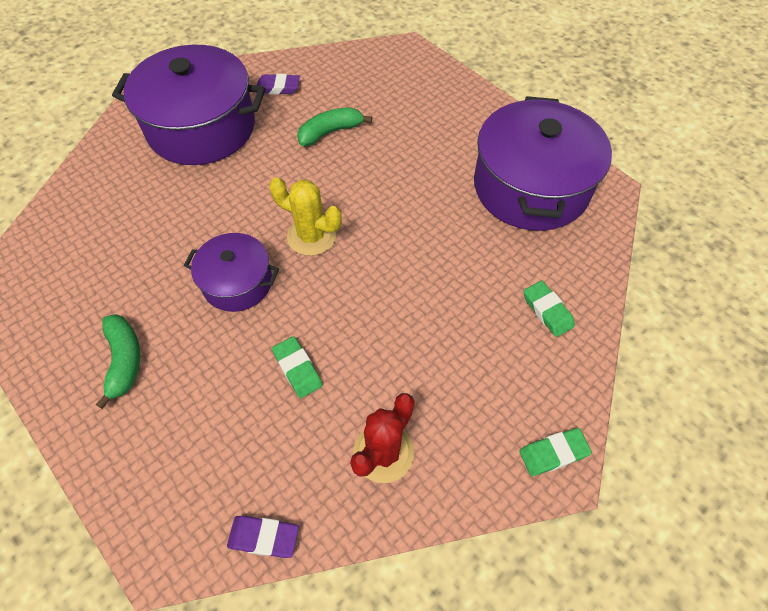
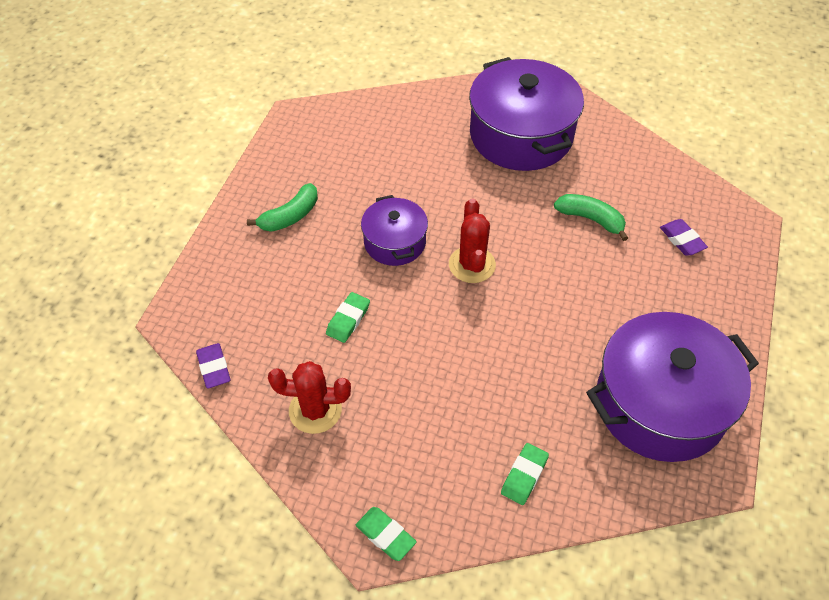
camera: 60 degrees right, 5 degrees down
(278, 88) = (608, 157): purple eraser -> purple eraser (682, 240)
(311, 236) = (472, 265): yellow cactus -> red cactus

